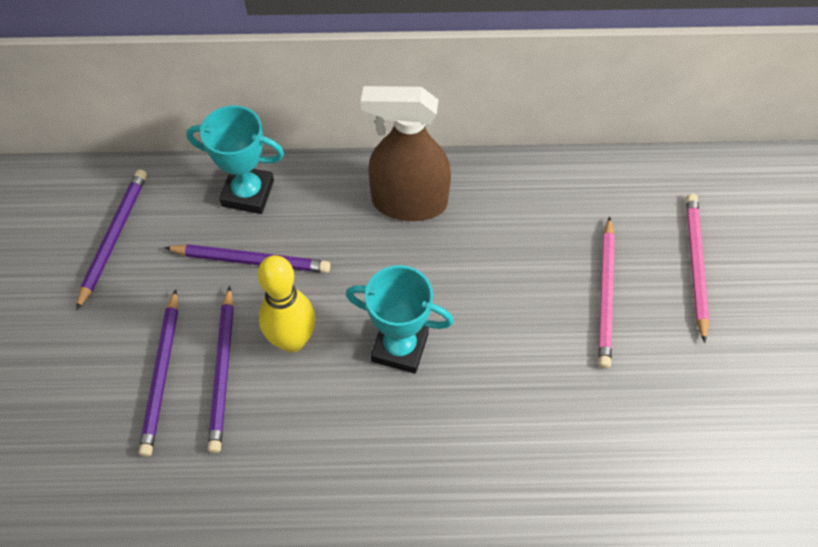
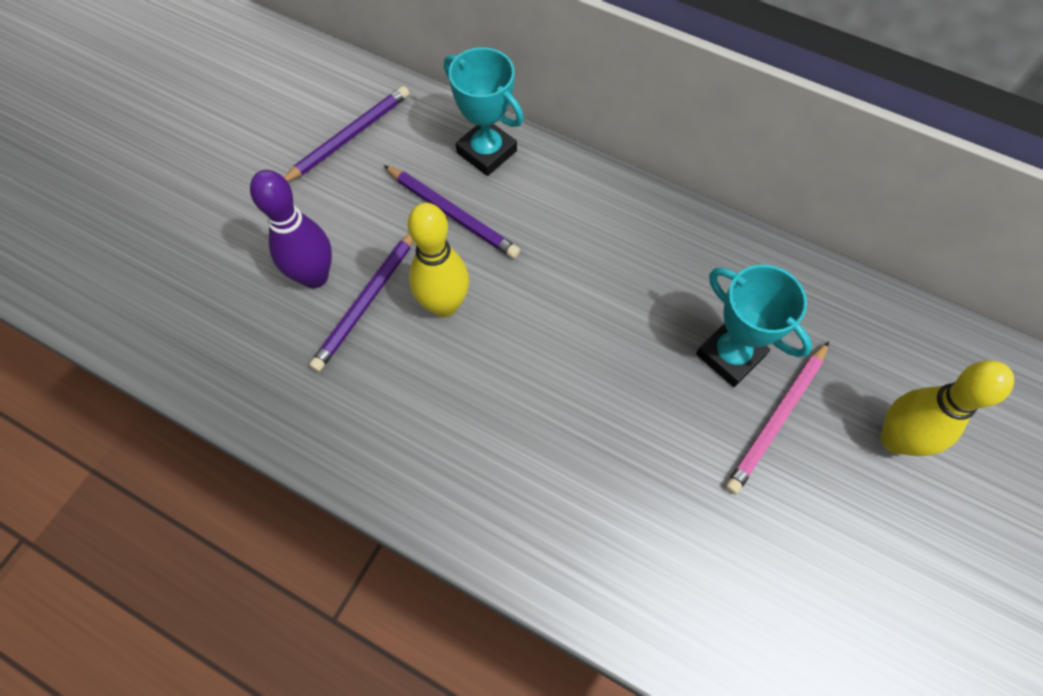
camera: 30 degrees right, 5 degrees up
(161, 374) = (315, 276): purple pencil -> purple bowling pin
(400, 347) = (538, 363): turquoise trophy -> turquoise trophy (730, 355)
(409, 202) = (630, 230): brown spray bottle -> none
(695, 266) = (895, 439): pink pencil -> yellow bowling pin

